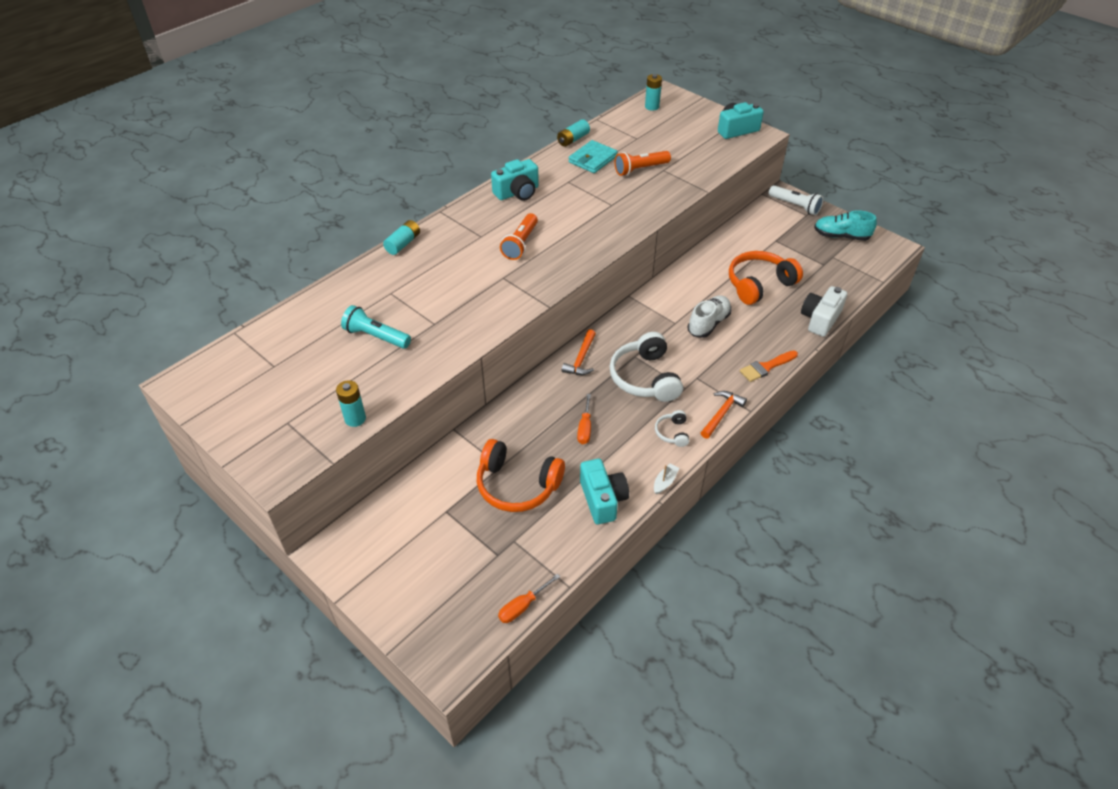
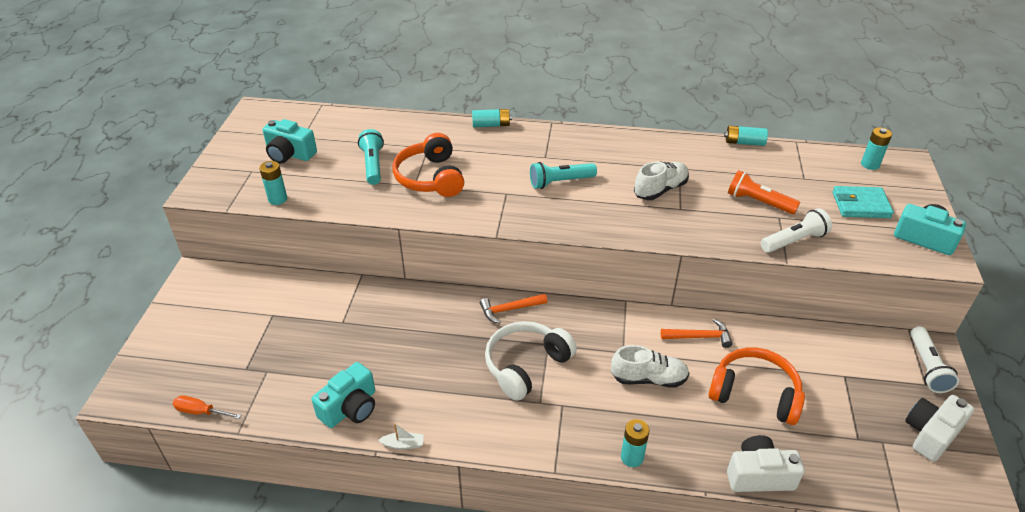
camera: 55 degrees right, 5 degrees down
(517, 192) = (626, 148): turquoise camera -> turquoise camera (290, 154)
(517, 485) = (328, 343): orange headphones -> orange headphones (430, 178)
(520, 244) = (560, 182): orange flashlight -> turquoise flashlight
(582, 202) = (660, 190): none -> white shoe
(585, 428) = (426, 354): orange screwdriver -> none
(593, 159) = (731, 167): turquoise wallet -> turquoise wallet (860, 205)
(672, 433) = (471, 420): white headphones -> none
(691, 177) = (794, 241): none -> white flashlight
(721, 414) = (529, 449): orange hammer -> orange hammer (700, 337)
(766, 367) = (632, 457): orange brush -> turquoise battery
(841, 236) = (930, 434): turquoise shoe -> white camera

